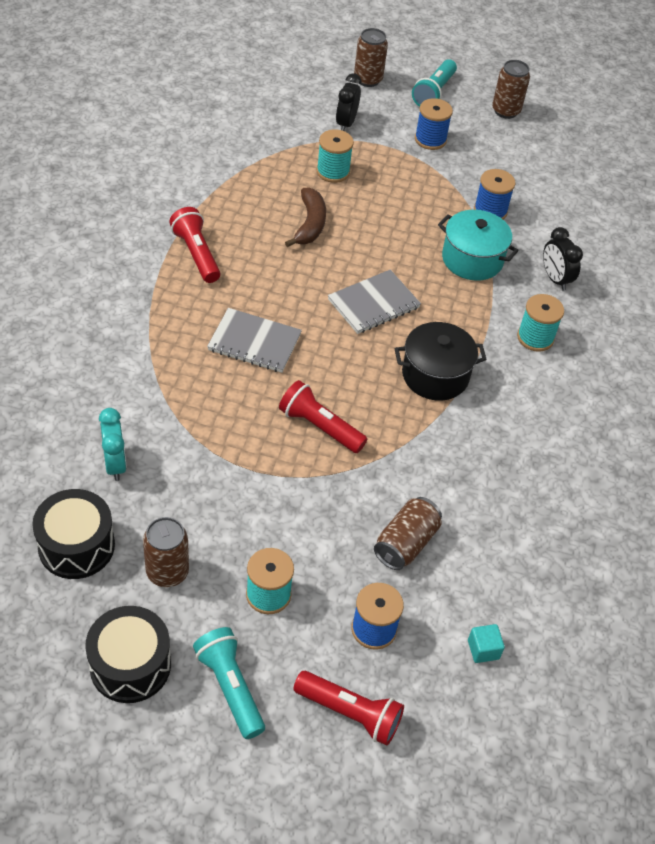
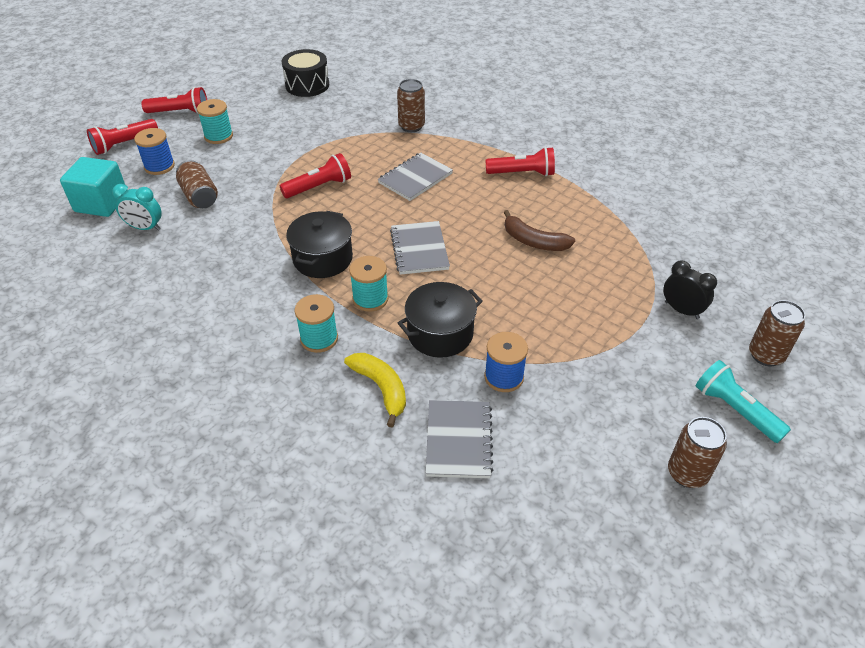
camera: 120 degrees right, 5 degrees down
(115, 464) = (352, 105): turquoise clock -> turquoise clock (145, 228)
(130, 665) = (223, 88): black drum -> none
(167, 572) = (265, 108): brown can -> brown can (411, 126)
(230, 687) = (180, 112): turquoise flashlight -> red flashlight
(333, 172) = (603, 277): turquoise spool -> turquoise spool (370, 299)
(430, 139) = (640, 371): blue spool -> none
(472, 259) = (440, 333): turquoise pot -> black pot
(483, 649) = (101, 203): turquoise cube -> turquoise cube, size x2.19
(555, 279) = (381, 388): black clock -> yellow banana
(566, 222) = (458, 440): none -> grey notebook

